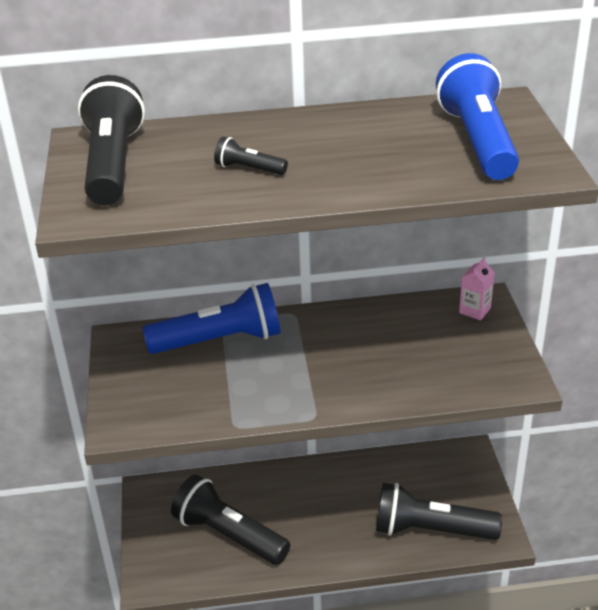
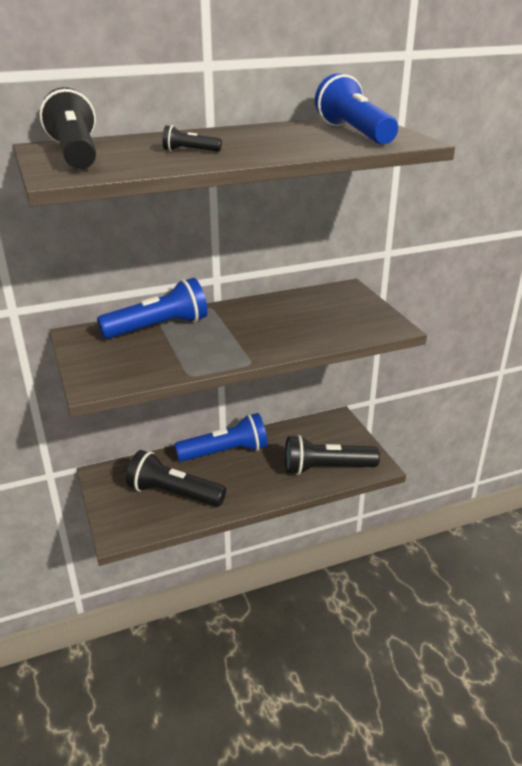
camera: 15 degrees left, 5 degrees down
(307, 483) = (225, 452): none -> blue flashlight
(475, 310) = (343, 294): pink carton -> none

